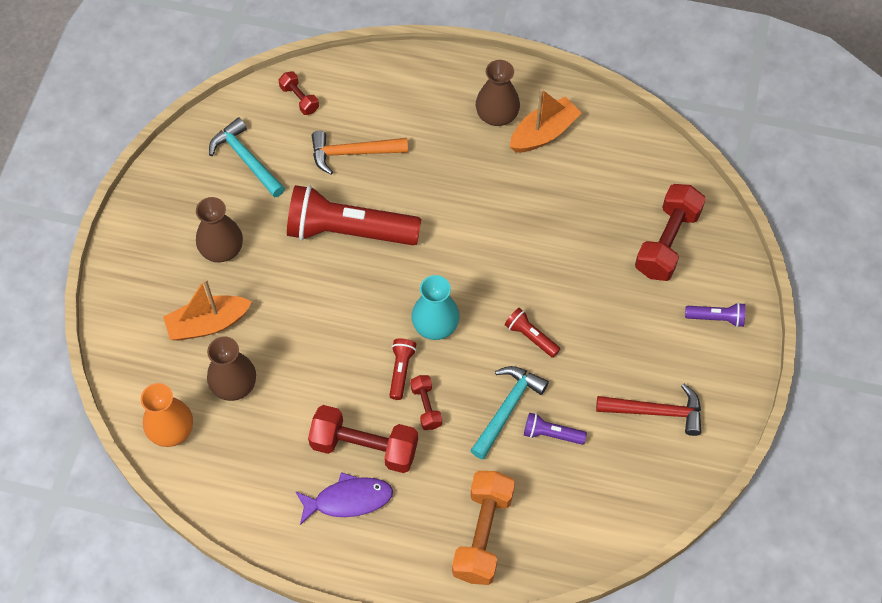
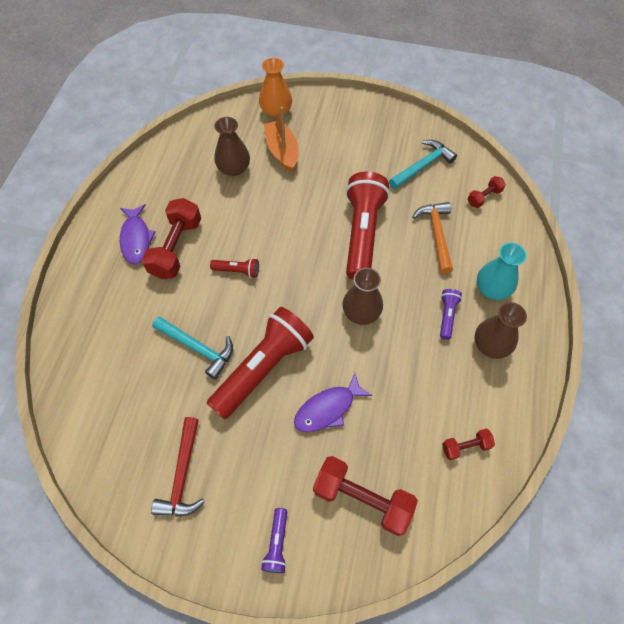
camera: 90 degrees right, 0 degrees up
(171, 429) = (203, 136): orange vase -> orange vase (276, 111)
(222, 249) = (343, 155): brown vase -> brown vase (361, 312)
(426, 407) = (205, 288): red dumbbell -> red dumbbell (465, 446)
(435, 325) = (277, 295): turquoise vase -> turquoise vase (492, 288)
(482, 534) = (93, 328): orange dumbbell -> none
(531, 336) = (263, 368): red flashlight -> red flashlight, size x2.29
(543, 133) = (476, 385): orange boat -> none
(551, 434) = (171, 382): purple flashlight -> purple flashlight (447, 316)
(575, 272) = (328, 408): none -> purple fish

